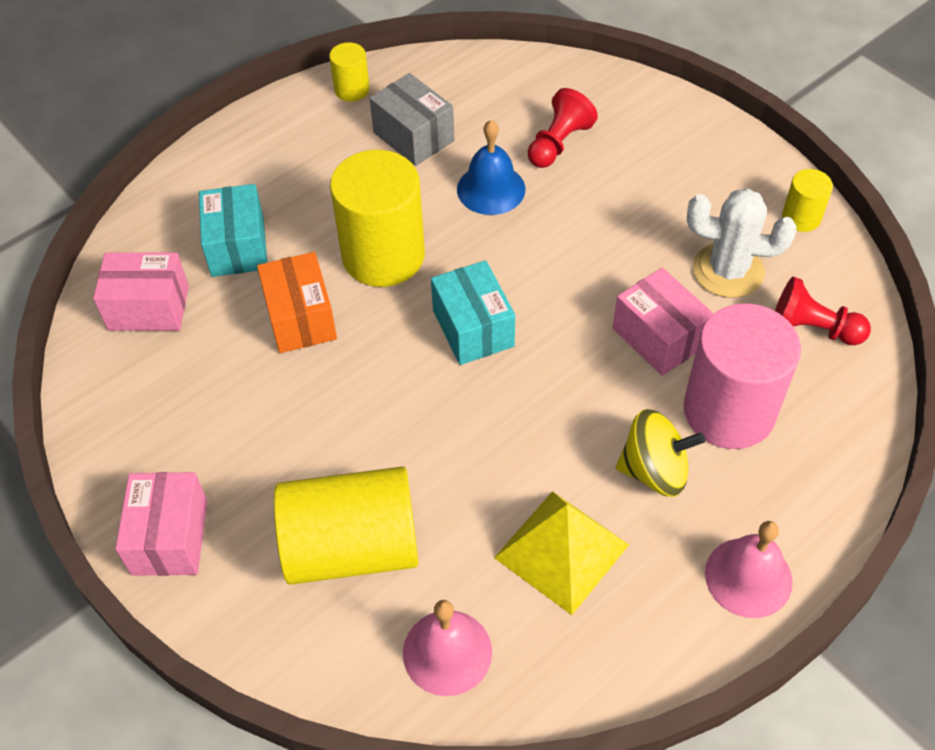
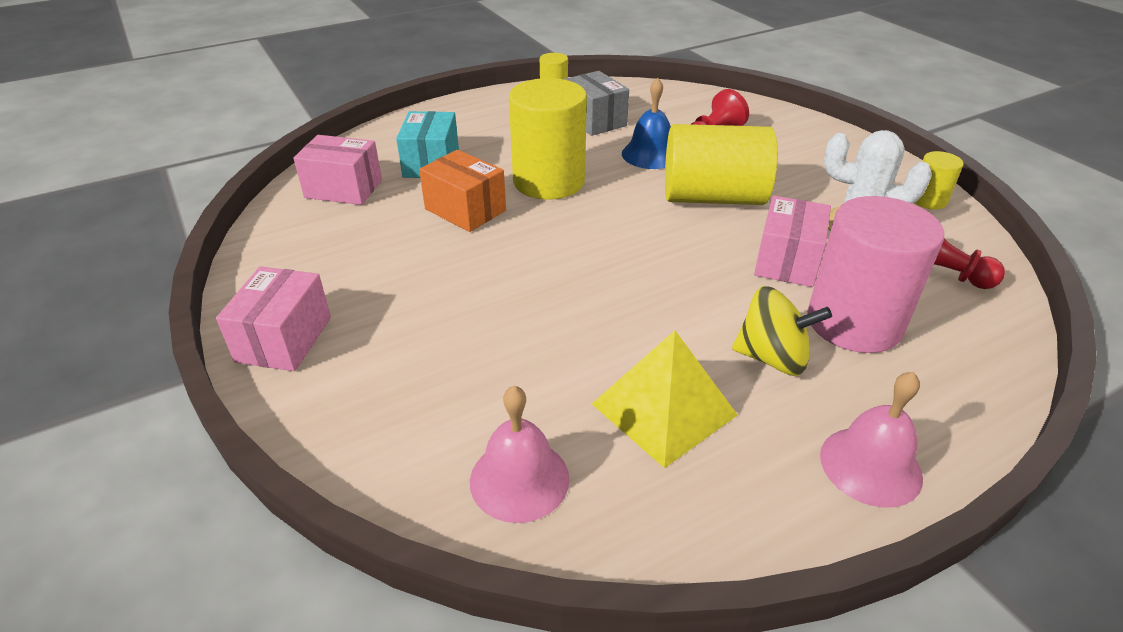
camera: 10 degrees right, 15 degrees down
(300, 318) = (465, 210): orange box -> orange box turned 45 degrees counterclockwise
(352, 547) = (451, 373): yellow cylinder -> yellow cylinder (713, 197)
(473, 328) = (614, 234): turquoise box -> none
(659, 337) = (787, 261): pink box -> pink box turned 45 degrees clockwise

